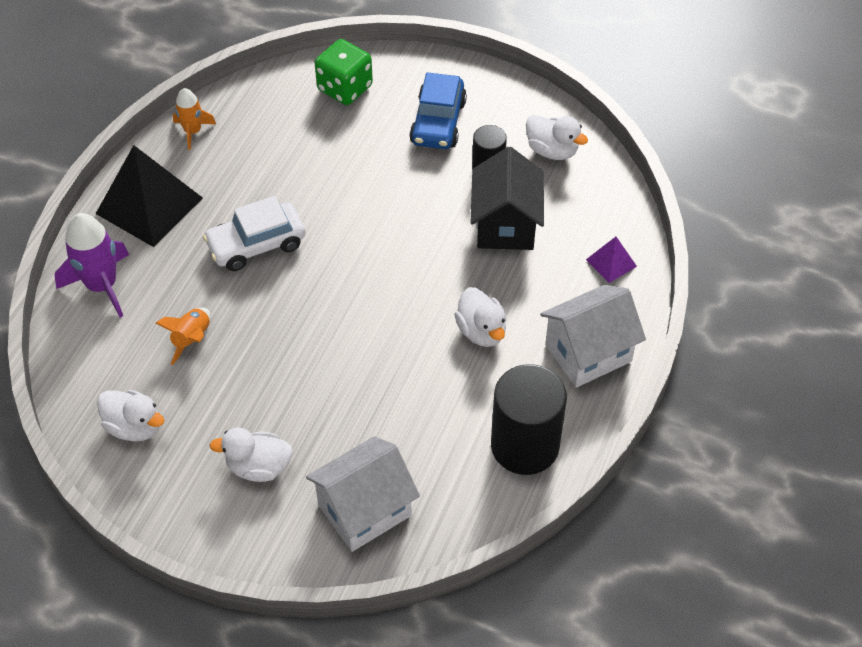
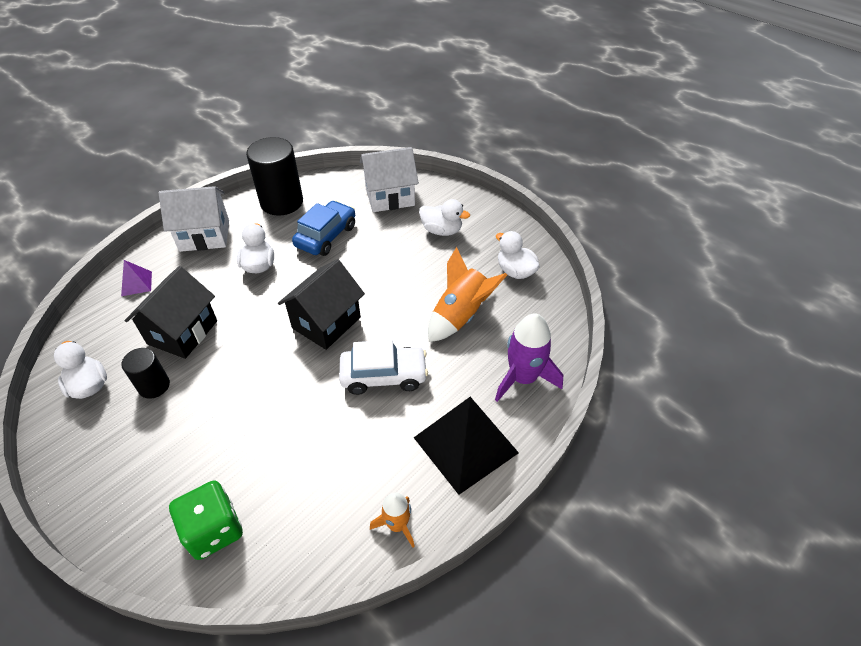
camera: 160 degrees left, 5 degrees down
(192, 339) = (460, 315): orange rocket -> orange rocket, size x1.70
(350, 283) = (326, 323): none -> black house
(438, 122) = (156, 450): blue car -> blue car (326, 236)

